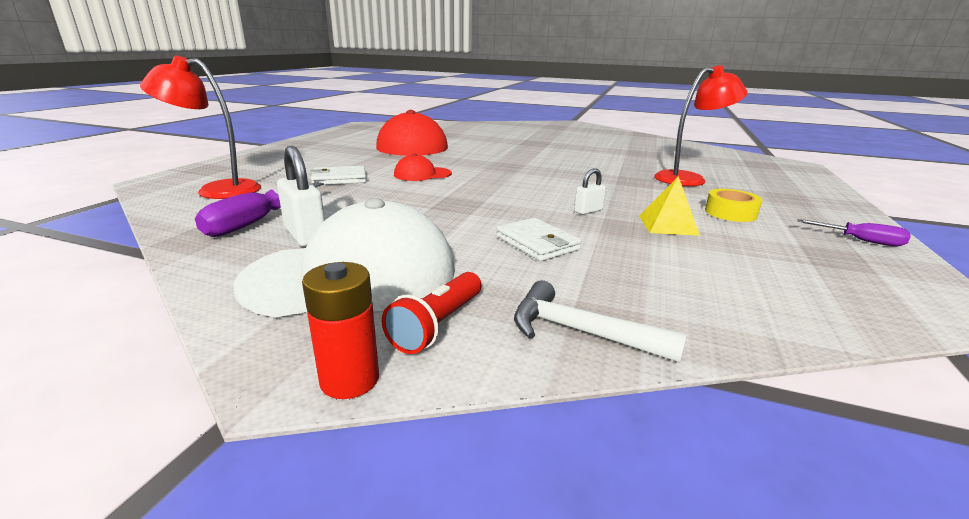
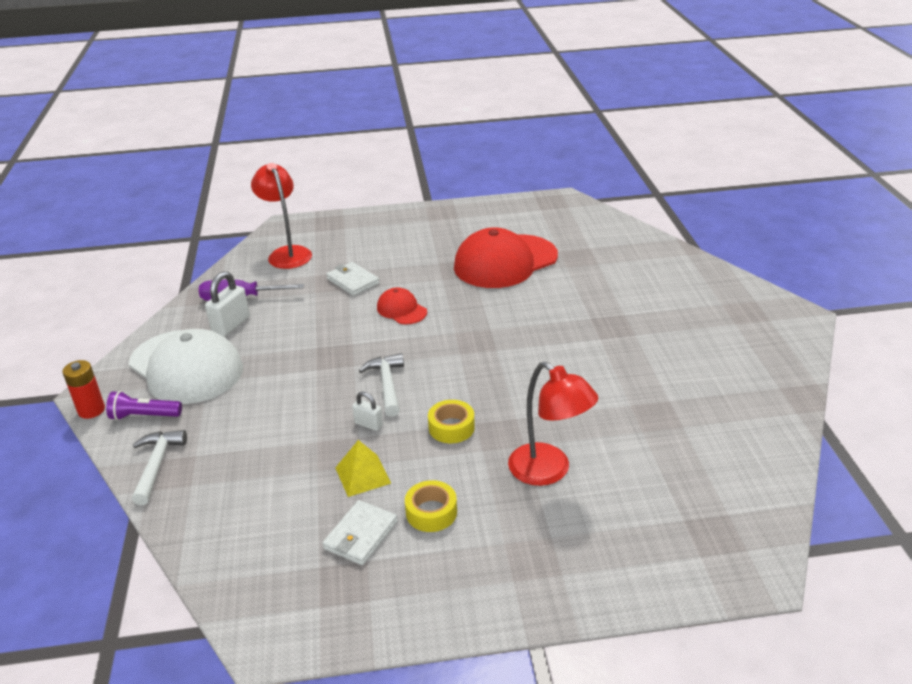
camera: 65 degrees right, 10 degrees up
(438, 325) = (144, 416): red flashlight -> purple flashlight
(532, 196) = (387, 385): none -> white hammer
(537, 243) = (275, 417): white wallet -> white wallet (360, 535)
(616, 190) = (451, 427): none -> yellow tape
(860, 240) = (405, 606): purple screwdriver -> none

